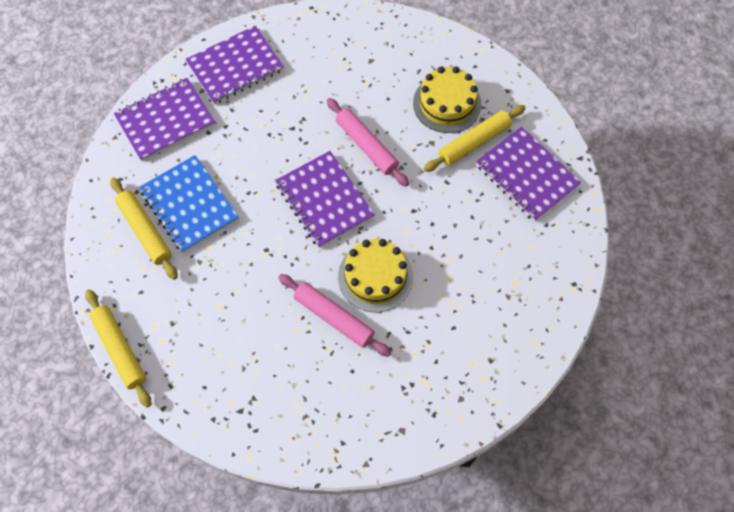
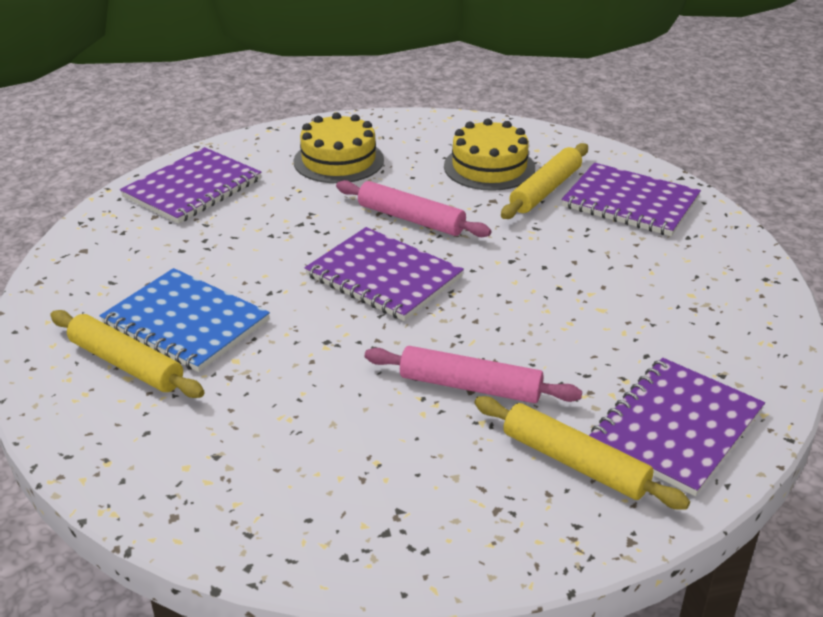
camera: 20 degrees left, 30 degrees down
(120, 349) = (138, 511): yellow rolling pin -> yellow rolling pin (575, 462)
(165, 120) = (112, 252): purple notebook -> purple notebook (676, 427)
(375, 276) = (502, 331): yellow cake -> yellow cake (338, 160)

